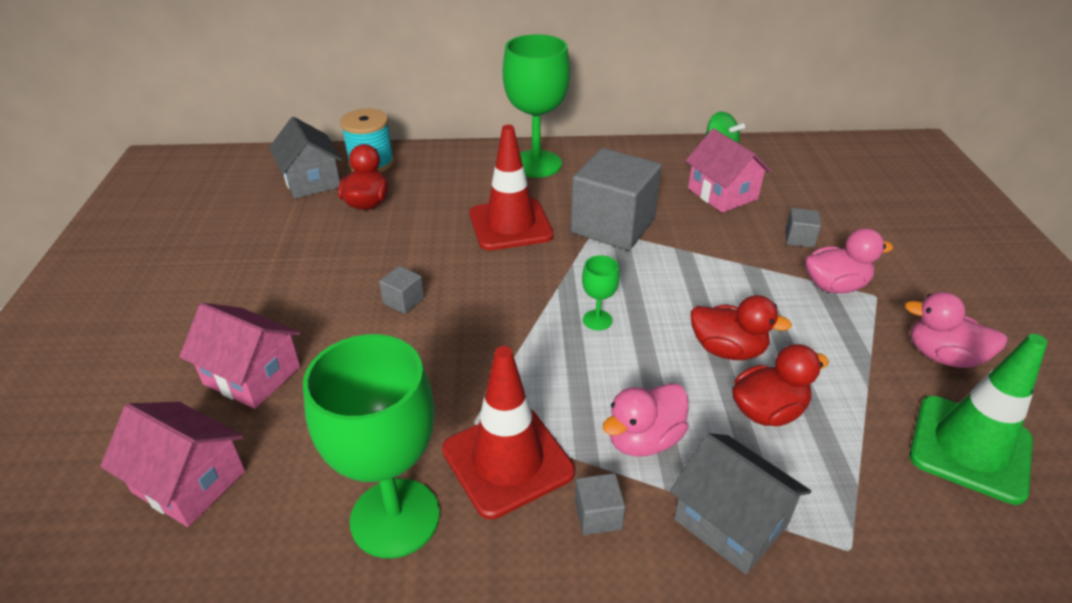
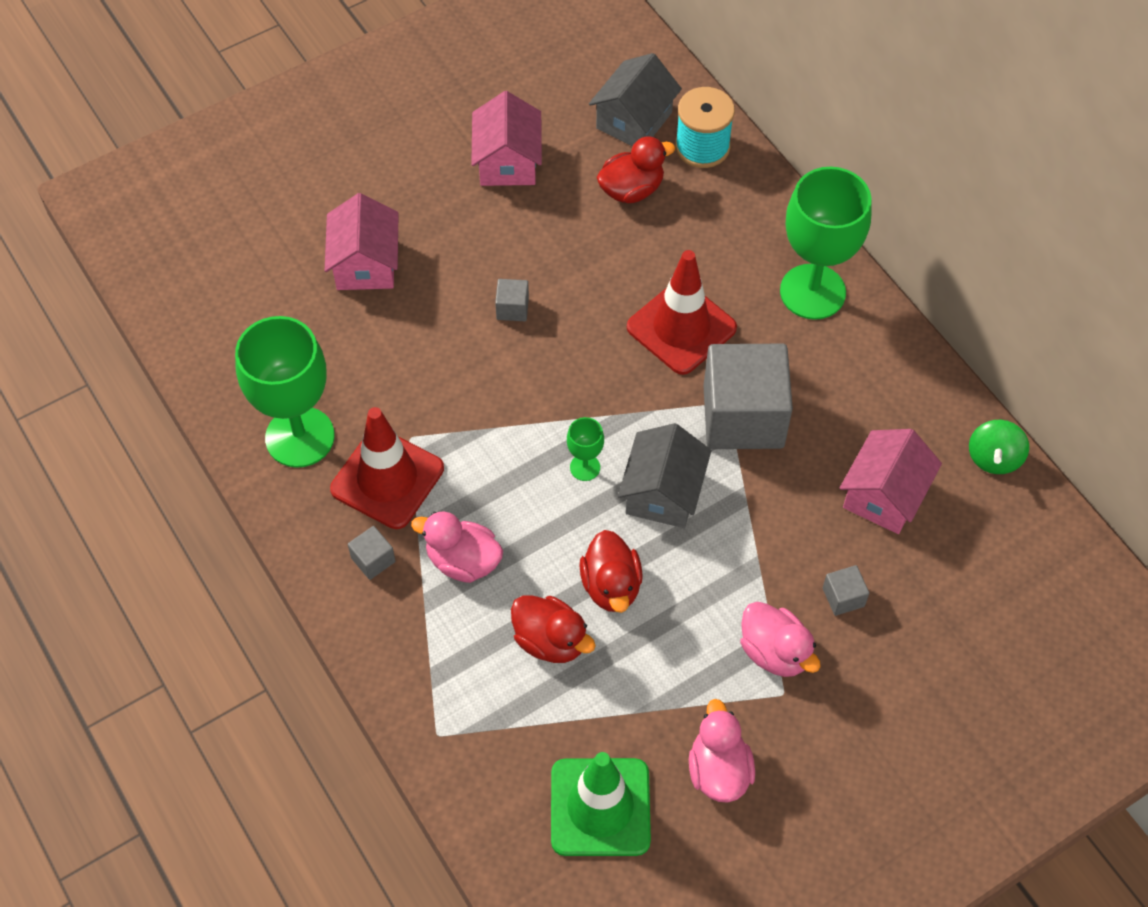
camera: 60 degrees right, 20 degrees up
(189, 482) = (257, 299): pink house -> pink house (507, 162)
(730, 522) = (417, 648): grey house -> grey house (663, 492)

